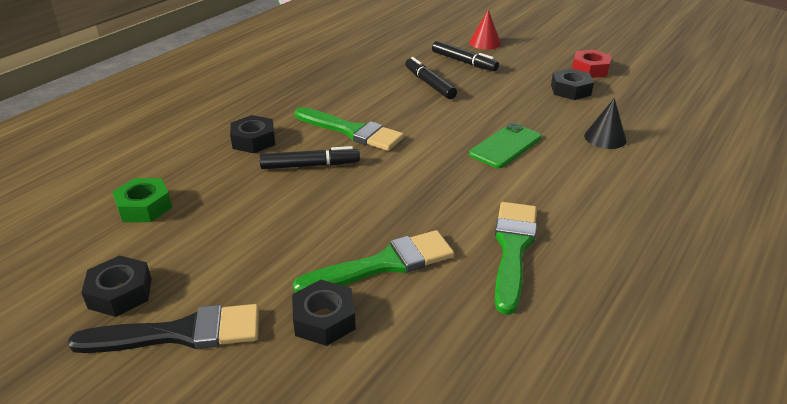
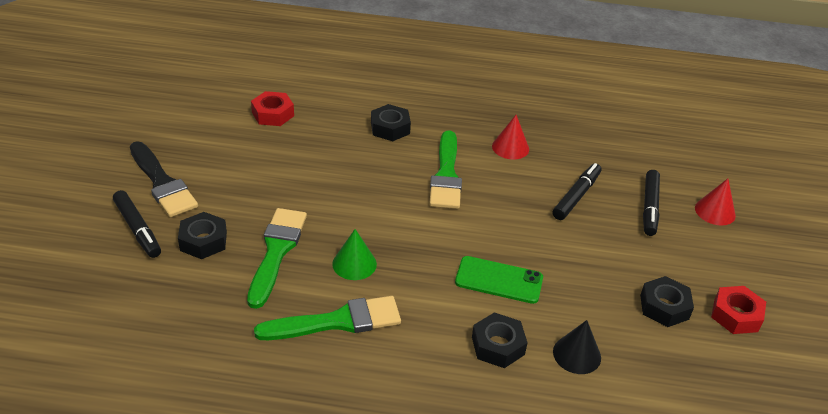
camera: 60 degrees right, 5 degrees up
(120, 293) = (185, 144): black nut -> black nut (498, 345)
(144, 207) = (273, 114): green nut -> red nut
(310, 165) = (377, 170): black marker -> black marker (138, 229)
(344, 91) = (510, 147): none -> red cone
(384, 264) = (276, 251): green brush -> green brush turned 120 degrees counterclockwise
(437, 216) = (354, 264): none -> green cone

